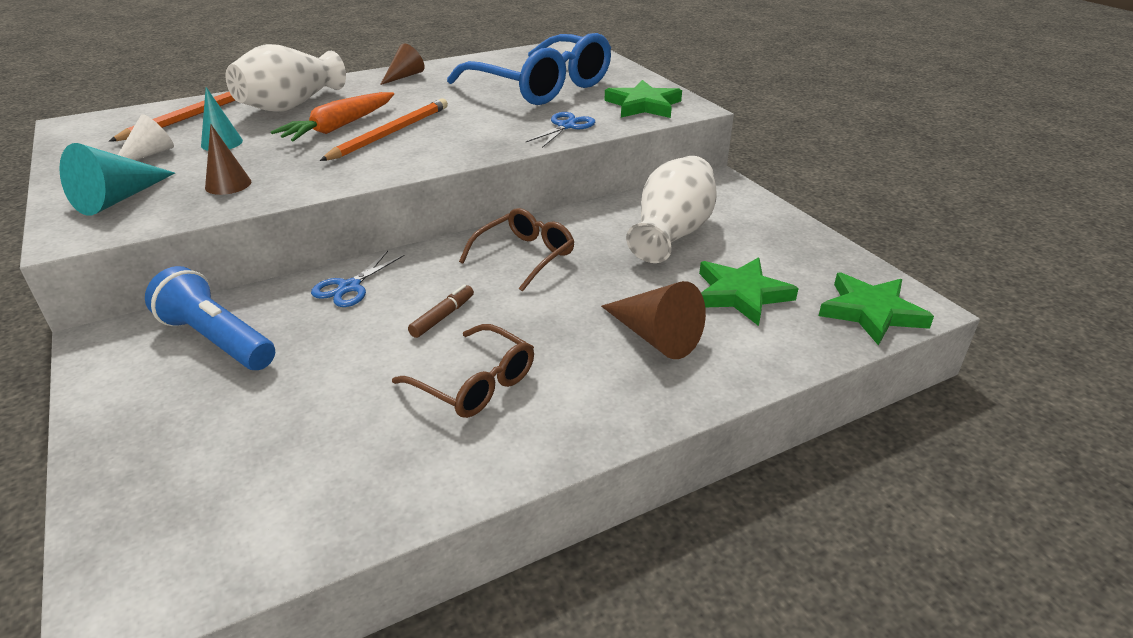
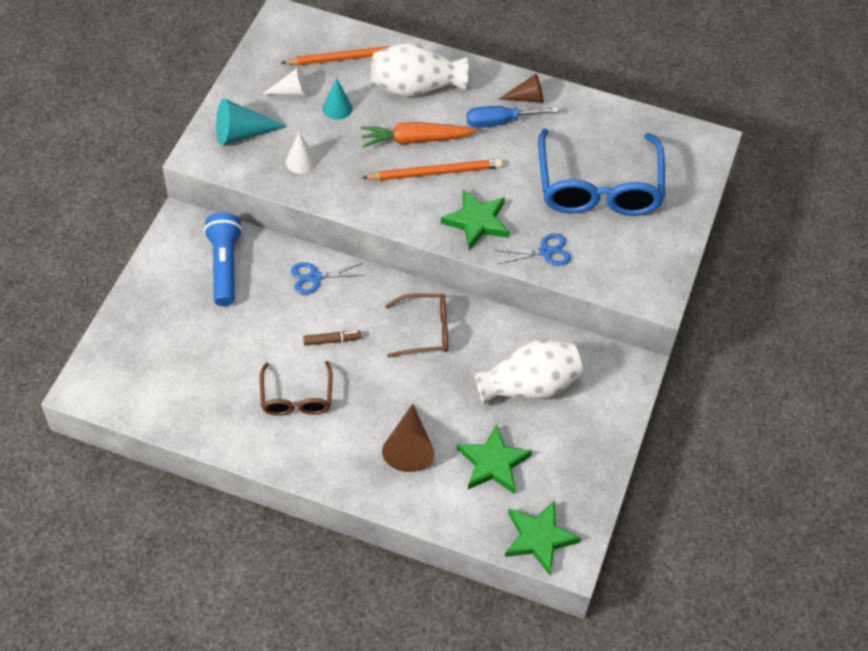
camera: 45 degrees right, 20 degrees up
(228, 184) = (301, 161): brown cone -> white cone
(402, 92) = (500, 122): none -> blue screwdriver
(643, 105) = (630, 269): green star -> green star (476, 221)

